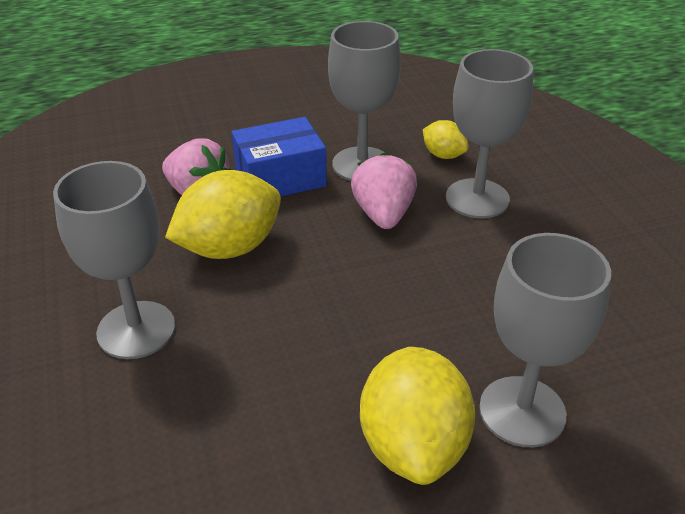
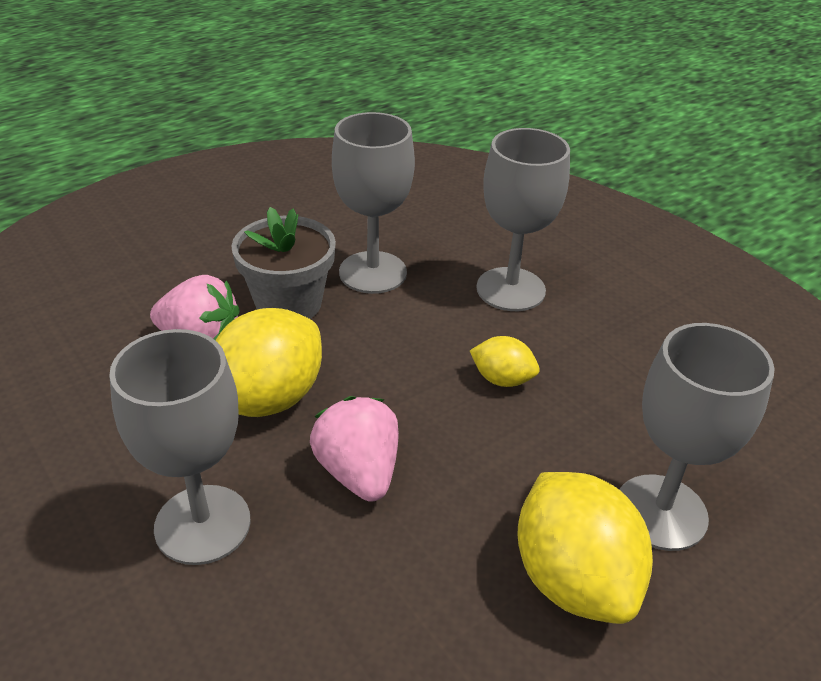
camera: 20 degrees left, 0 degrees up
(280, 178) = (288, 304): blue box -> grey flower pot
(383, 214) = (422, 326): pink strawberry -> pink strawberry (358, 472)
(443, 155) = (454, 247): yellow lemon -> yellow lemon (502, 379)

